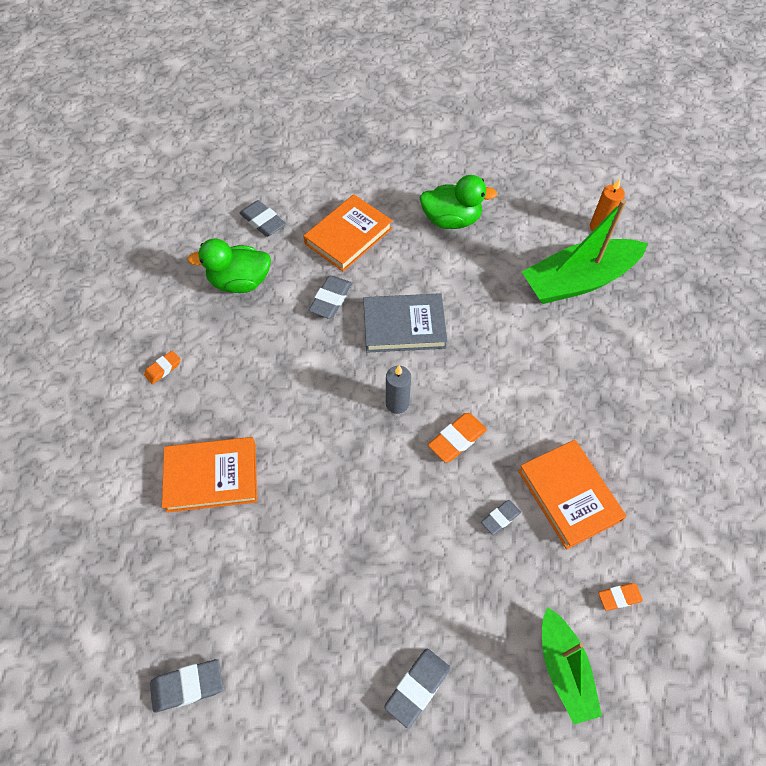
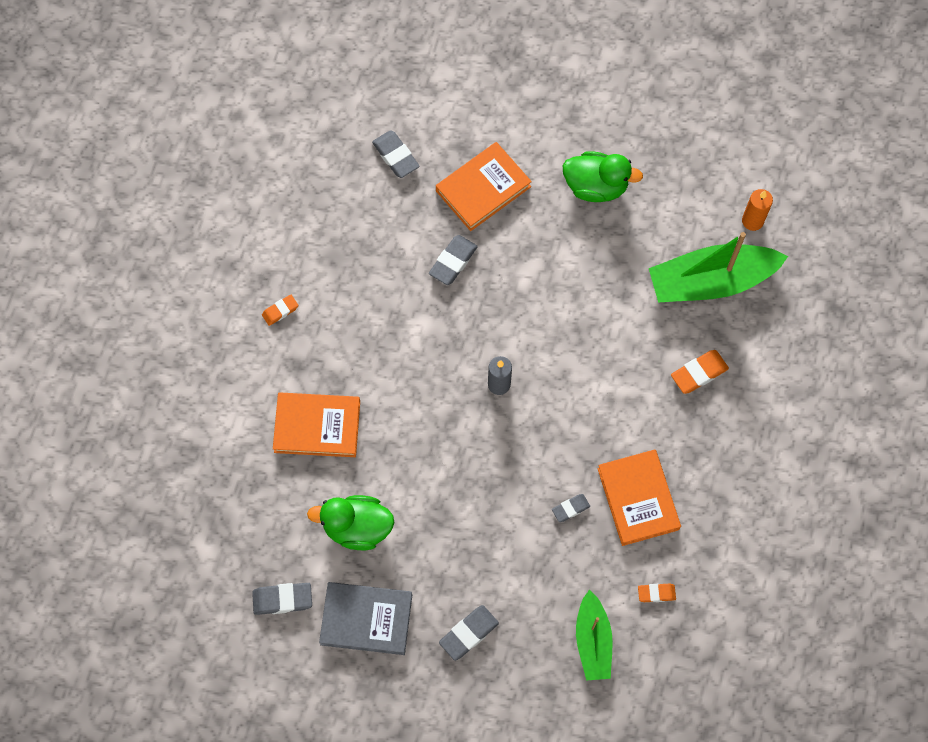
camera: 10 degrees right, 10 degrees up
(240, 282) = (364, 226): green duck -> green duck (357, 527)
(404, 326) = (521, 303): grey book -> grey book (366, 619)
(457, 439) = (548, 429): orange eraser -> orange eraser (699, 373)

